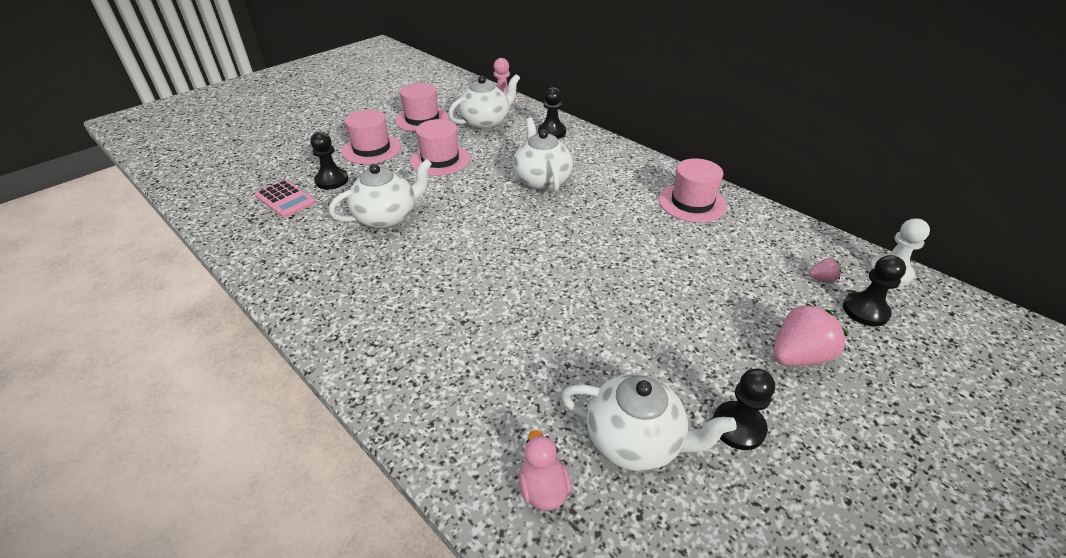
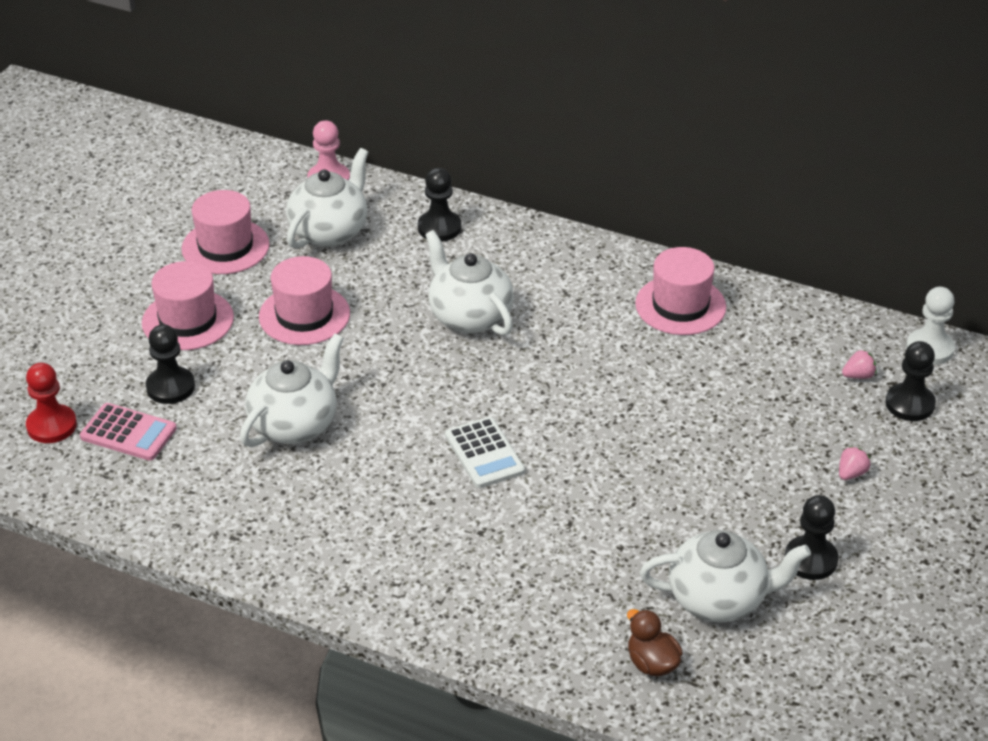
camera: 20 degrees left, 0 degrees up
(247, 186) = (51, 426): none -> red pawn
(500, 265) = (484, 453): none -> white calculator
(543, 488) = (652, 663): pink duck -> brown duck
(798, 356) = (851, 473): pink strawberry -> pink strawberry, size x0.48

